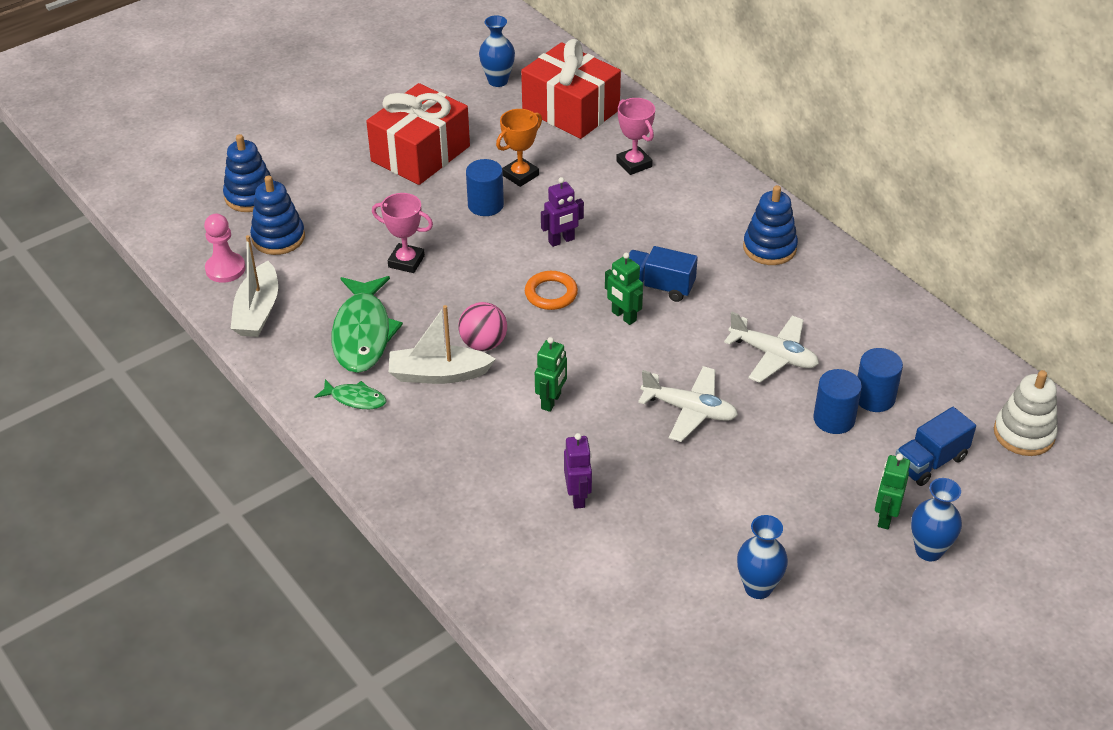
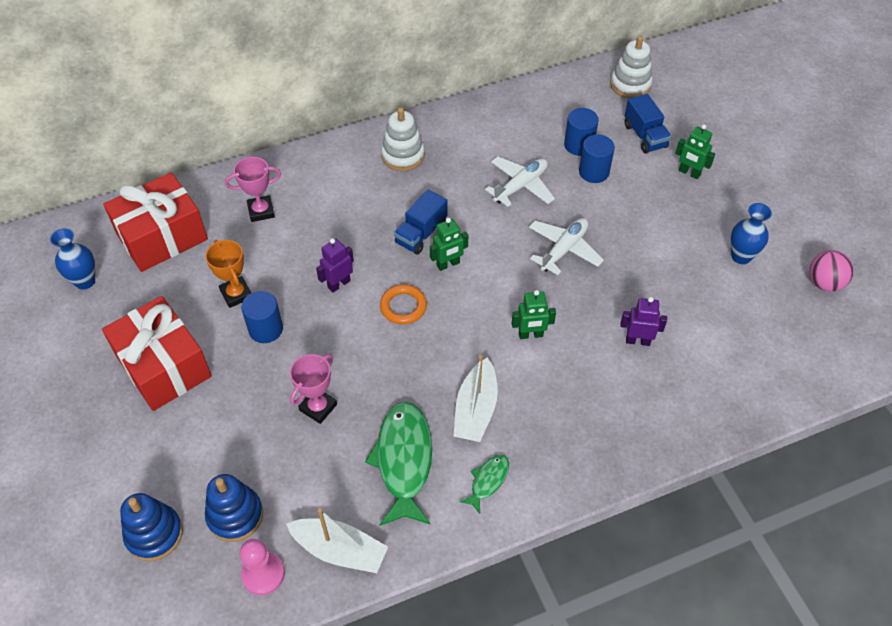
camera: 75 degrees left, 10 degrees up
(363, 333) = (404, 461): green fish -> green fish turned 105 degrees counterclockwise
(483, 343) = (448, 368): pink ball -> pink ball (824, 283)
(551, 401) = (530, 335): green robot -> green robot turned 135 degrees clockwise
(561, 241) = (339, 284): purple robot -> purple robot turned 120 degrees counterclockwise
(769, 248) = (403, 155): blue stacking toy -> white stacking toy
(928, 550) = (721, 161): blue vase -> none

